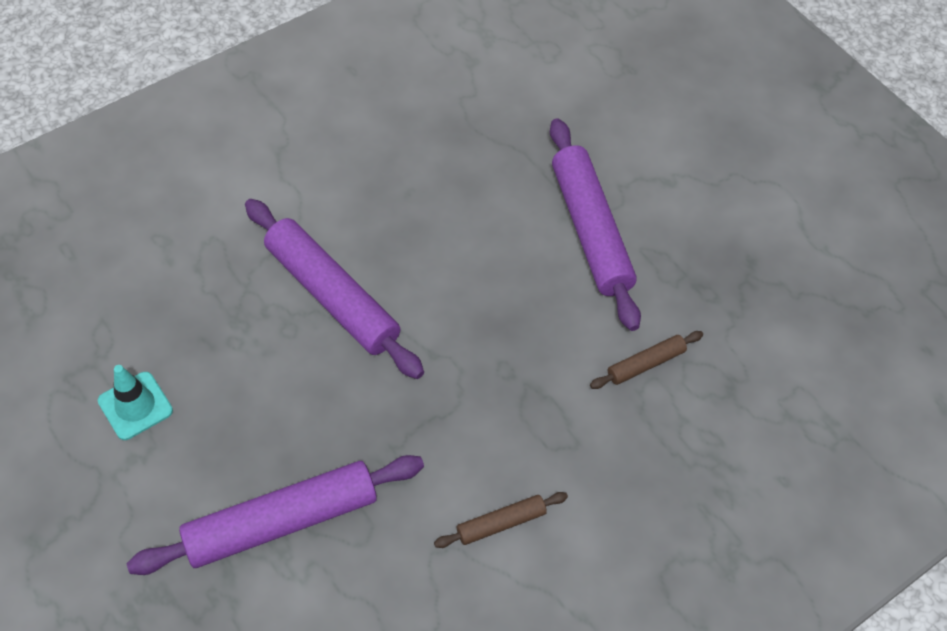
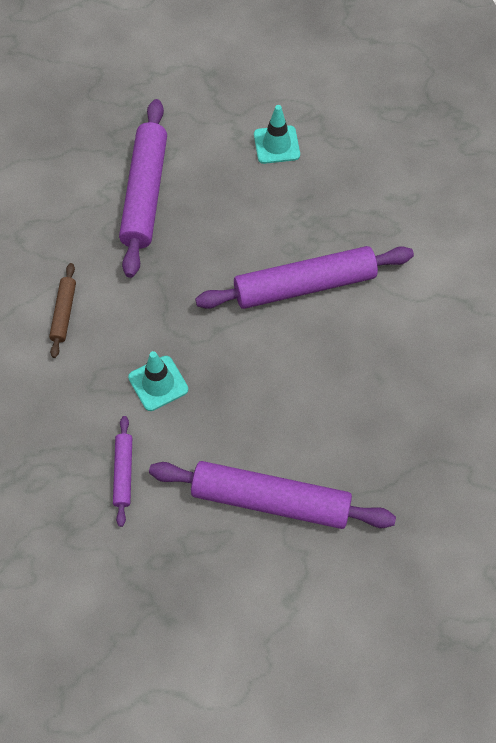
camera: 120 degrees right, 5 degrees up
(530, 380) = (158, 383): none -> turquoise traffic cone
(645, 364) = (123, 473): brown rolling pin -> purple rolling pin

